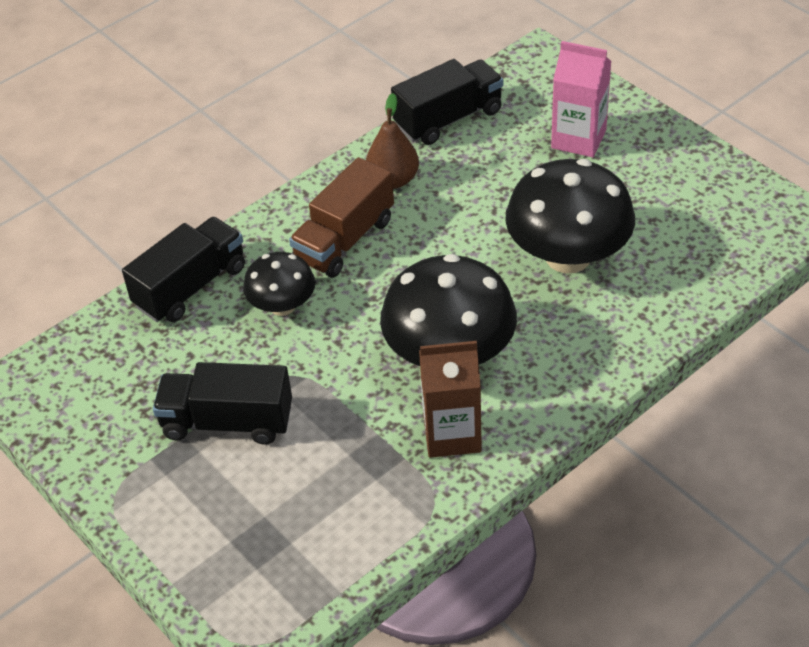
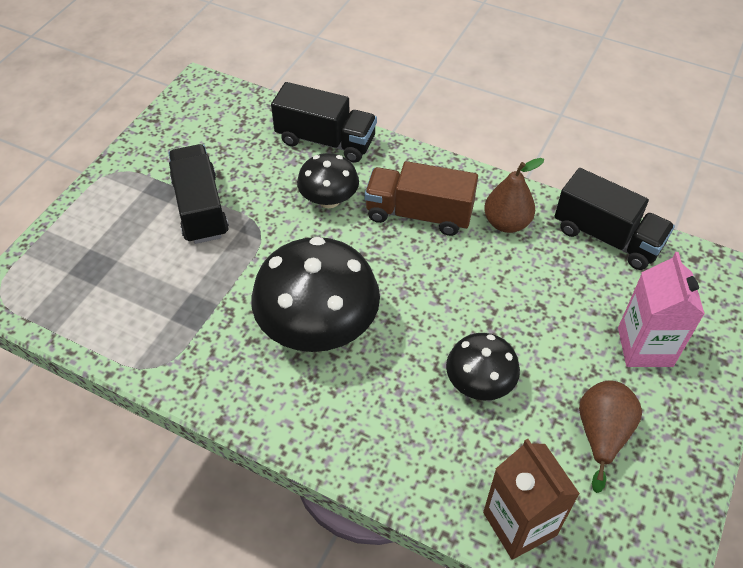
camera: 65 degrees right, 5 degrees up
(452, 434) = (232, 356): brown carton -> brown carton (519, 523)
(568, 256) = (479, 383): black mushroom -> black mushroom, size x0.56
(652, 196) = (601, 435): none -> brown pear

